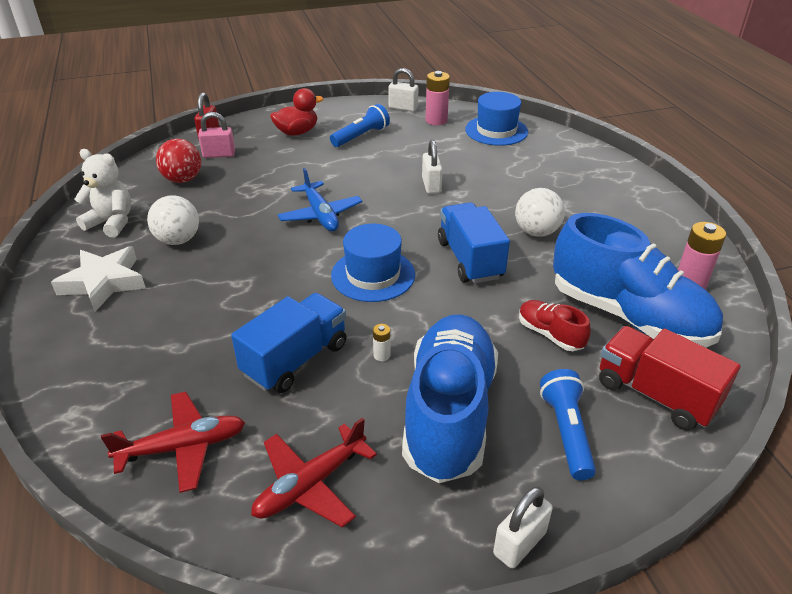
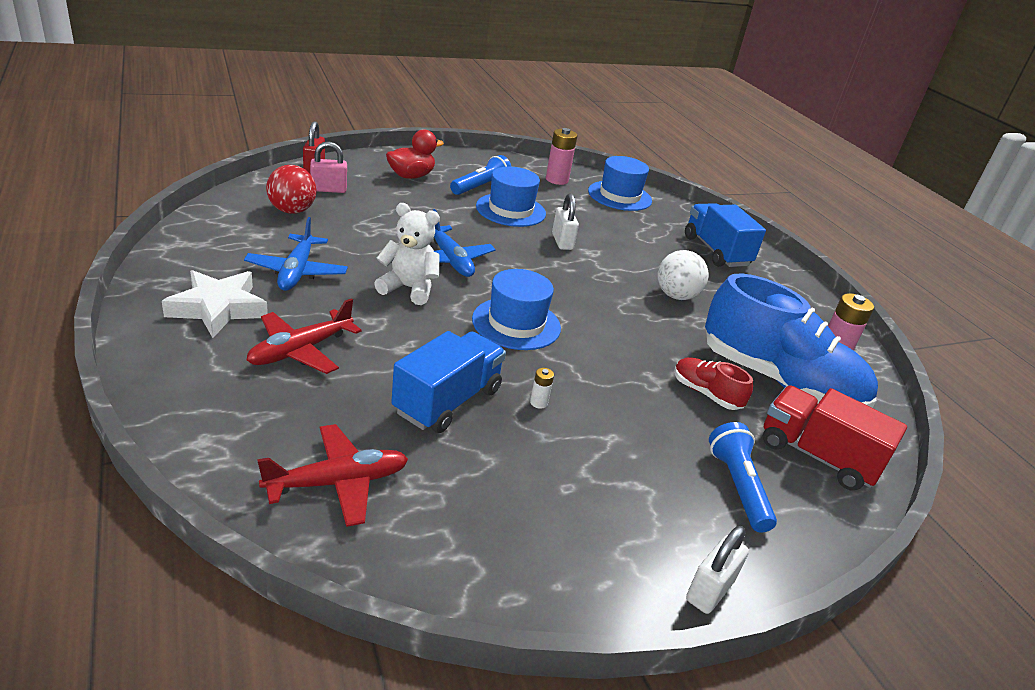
camera: 10 degrees left, 5 degrees down
(111, 223) = (217, 247): white teddy bear -> white teddy bear (409, 288)
(178, 240) = (297, 272): white ball -> blue plane
(310, 485) = (484, 526): red plane -> red plane (300, 350)
(386, 157) = (510, 210): none -> blue hat
(403, 108) = (520, 164): white padlock -> none
(449, 413) = (618, 463): blue shoe -> none
(470, 259) = (614, 316): blue truck -> blue truck (716, 251)

